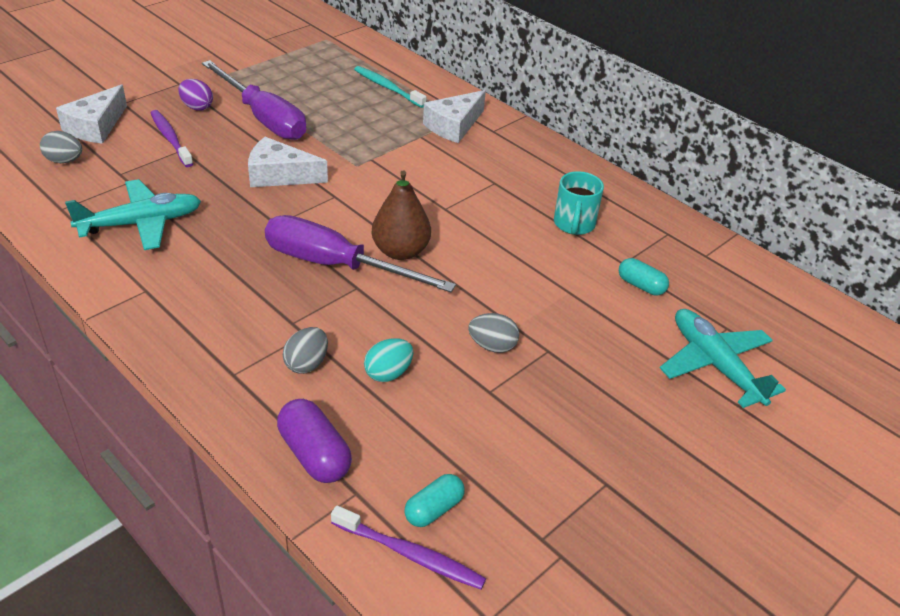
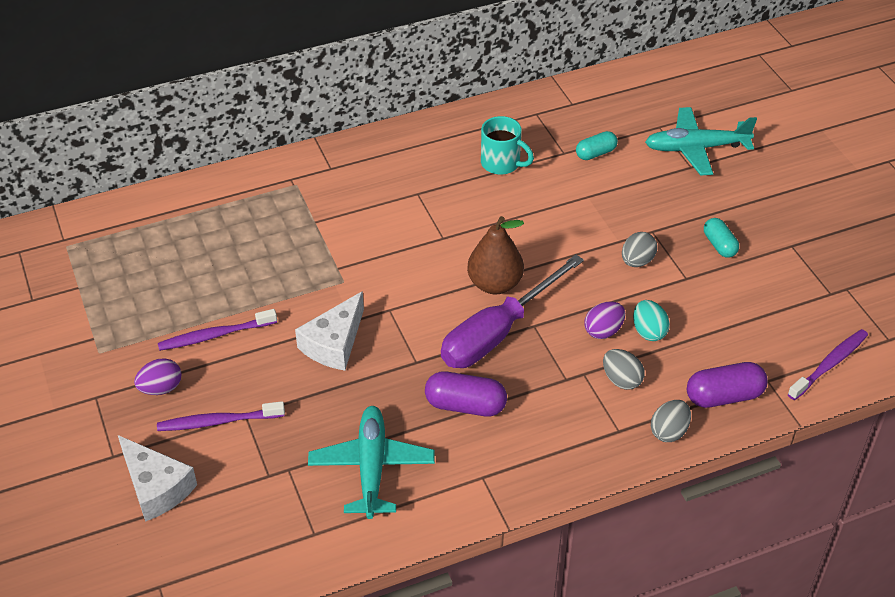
camera: 65 degrees left, 5 degrees up
(64, 161) = (218, 523): grey egg -> grey egg (669, 431)
(232, 263) = (465, 405): none -> purple capsule
(263, 118) = (215, 335): purple screwdriver -> purple toothbrush
(372, 338) = (603, 331): none -> purple egg
(388, 88) = (207, 222): turquoise toothbrush -> none
(434, 509) = (793, 341): turquoise capsule -> turquoise capsule (719, 245)
(454, 126) = (308, 193): white cheese -> none

